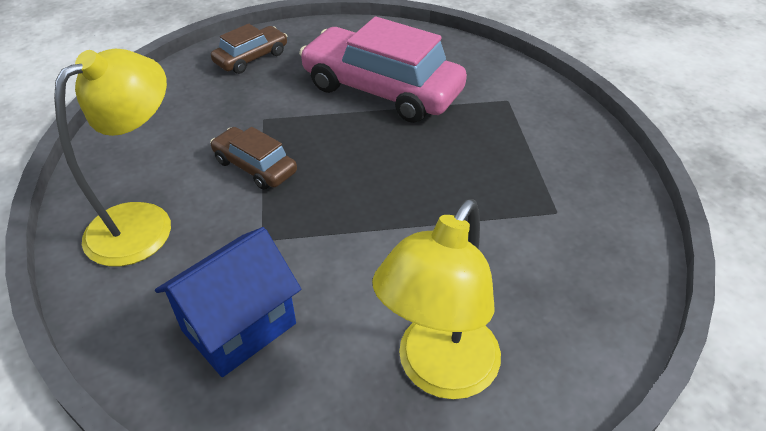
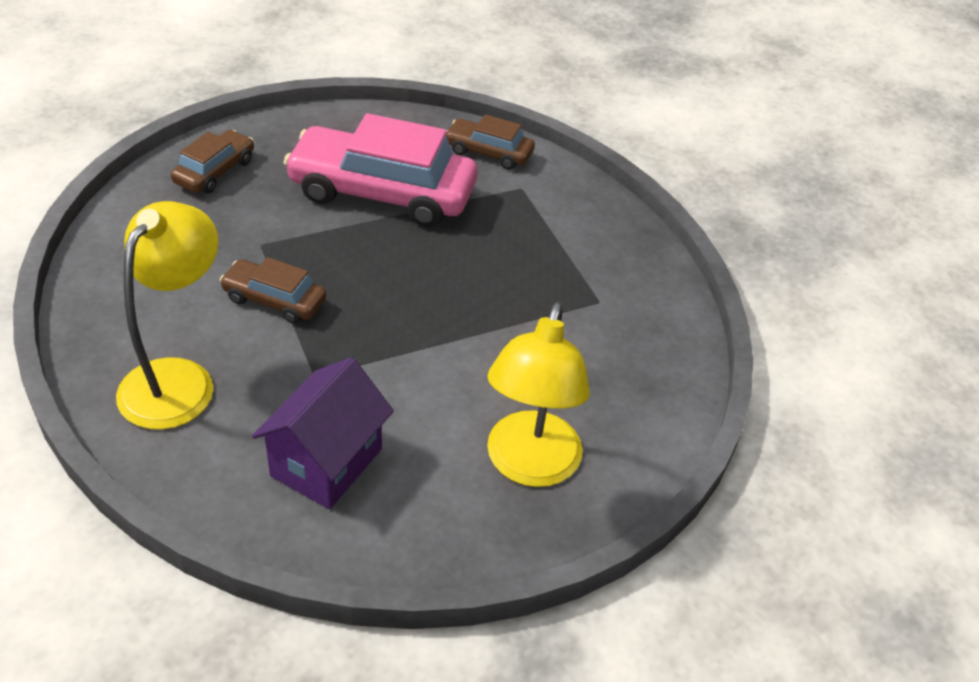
camera: 20 degrees left, 0 degrees up
(239, 327) = (326, 462): blue house -> purple house
(486, 68) = (489, 152): none -> brown car

